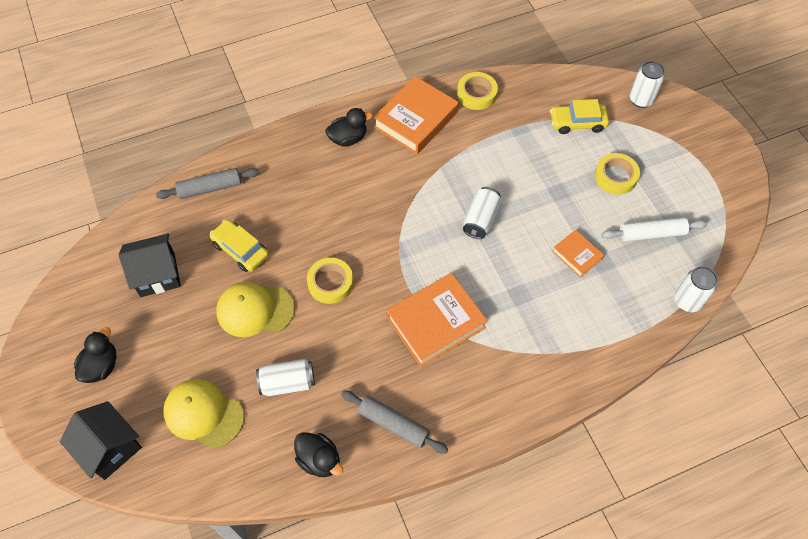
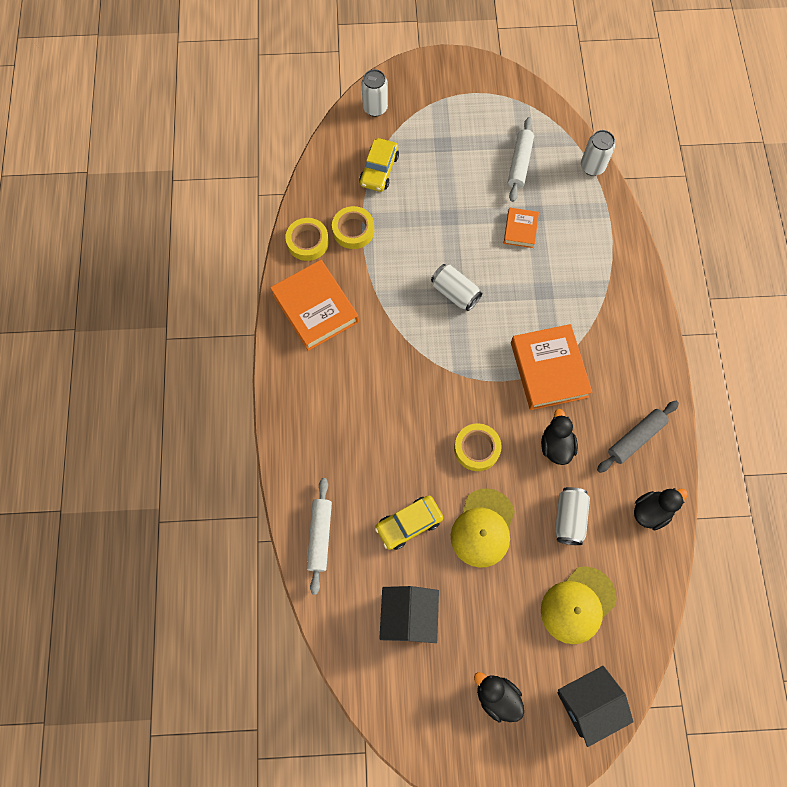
camera: 70 degrees left, 10 degrees up
(210, 188) = (320, 536): grey rolling pin -> white rolling pin
(348, 138) = (312, 379): black duck -> black duck (556, 445)
(577, 255) = (520, 230): orange book -> orange book turned 60 degrees counterclockwise
(615, 176) = (451, 165): yellow tape -> yellow tape (353, 230)

